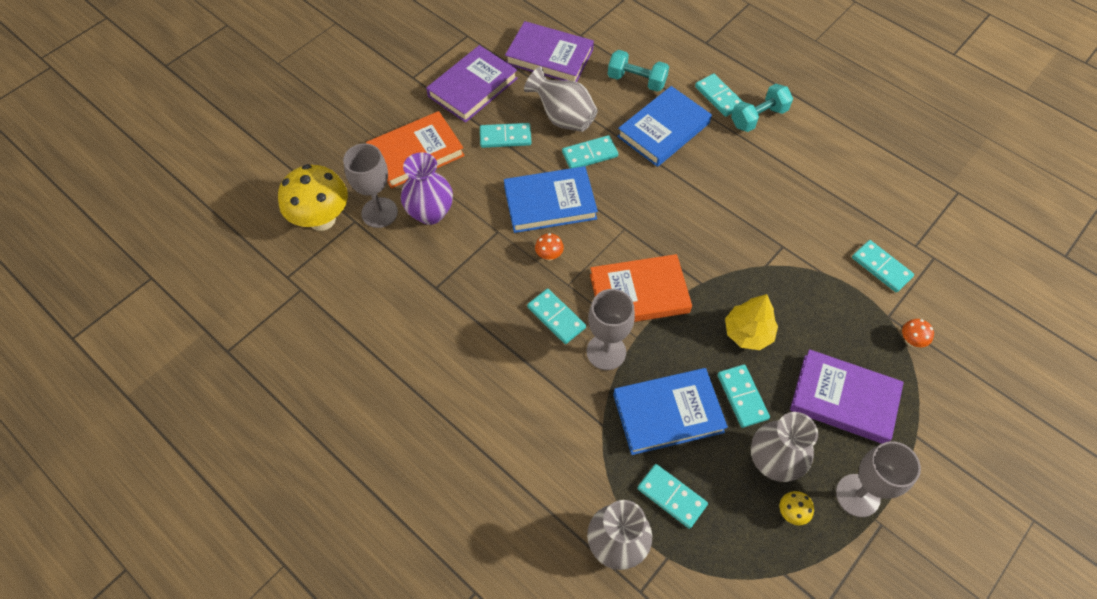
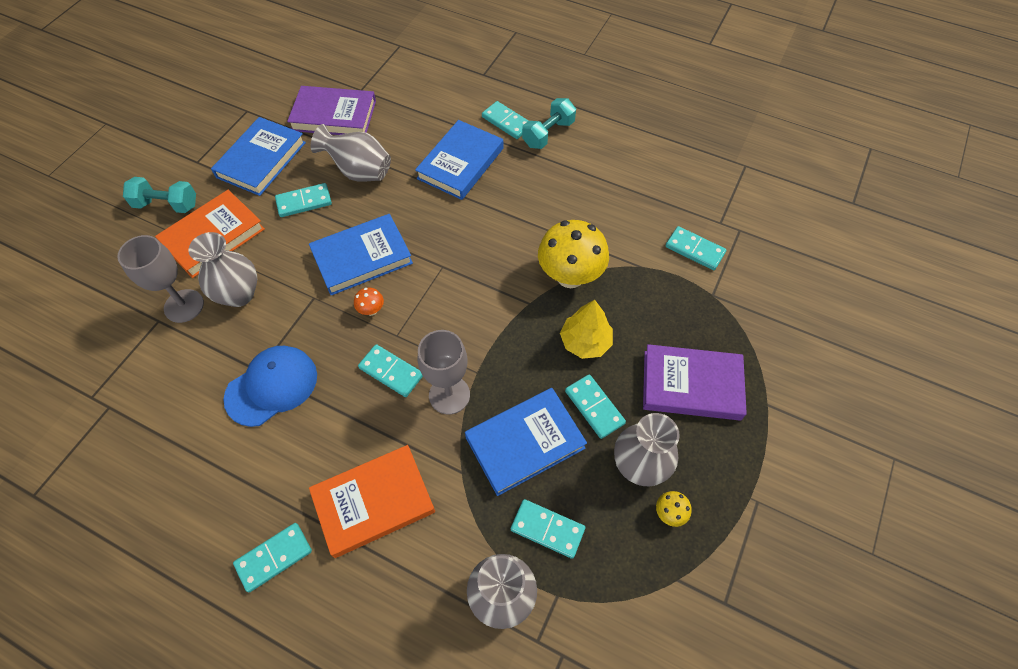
camera: 15 degrees left, 0 degrees up
(322, 219) = (121, 326): yellow mushroom -> yellow mushroom (570, 276)
(430, 213) = (239, 294): purple vase -> grey vase
(445, 305) = (272, 386): none -> blue cap
(472, 87) = (261, 160): purple book -> blue book
(589, 154) = (393, 201): turquoise domino -> turquoise domino (274, 557)
(636, 81) = (424, 122): turquoise dumbbell -> turquoise dumbbell (167, 205)
(639, 293) = (470, 328): orange book -> orange book (374, 502)
(857, 495) = (728, 478): grey goblet -> none
(911, 340) = (739, 313): orange mushroom -> none

